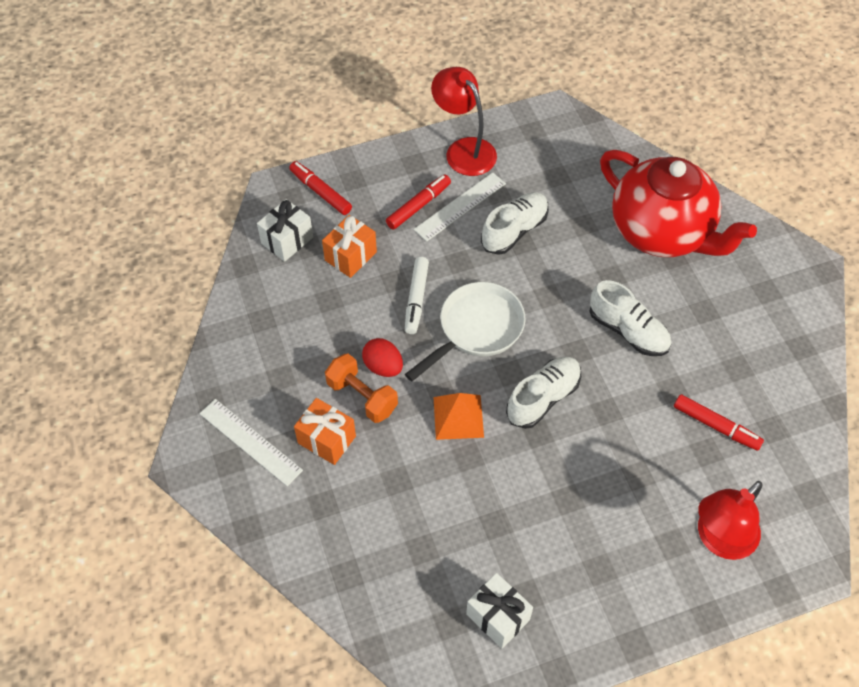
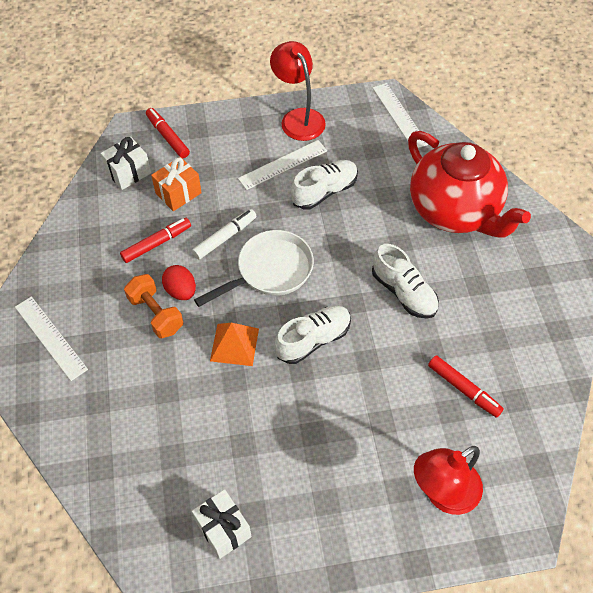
camera: 10 degrees right, 0 degrees up
(327, 439) = (115, 346): orange gift -> none
(416, 299) = (225, 237): white marker -> white marker turned 150 degrees counterclockwise
(418, 206) = (247, 159): red marker -> red marker (156, 243)
(576, 132) = (399, 115): none -> white ruler

